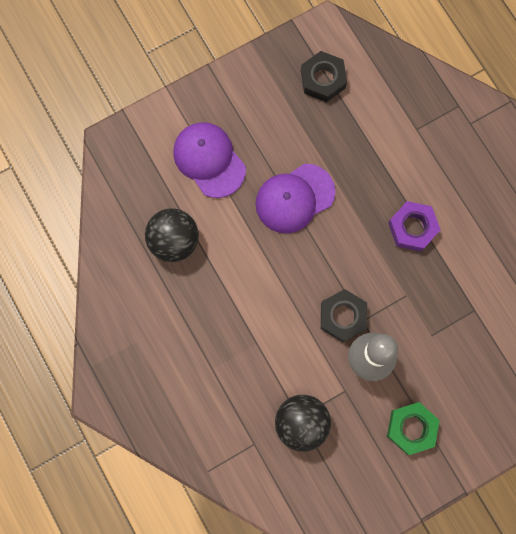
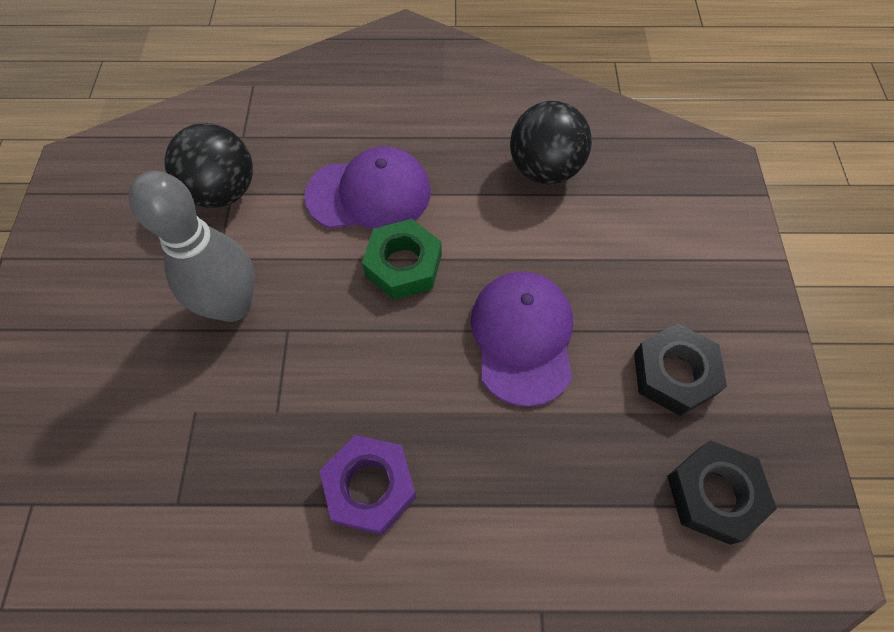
camera: 120 degrees right, 15 degrees down
(209, 160) = (641, 259): purple cap -> purple cap (369, 194)
(343, 316) = (311, 307): black nut -> black nut (674, 374)
(411, 428) = (105, 309): green nut -> green nut (403, 265)

